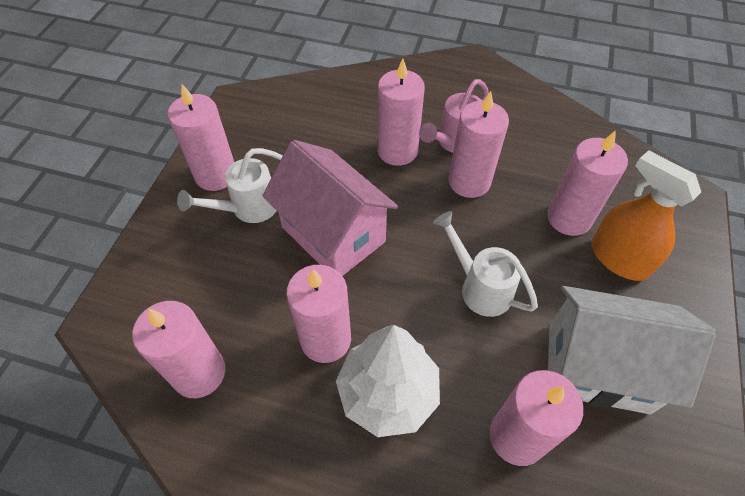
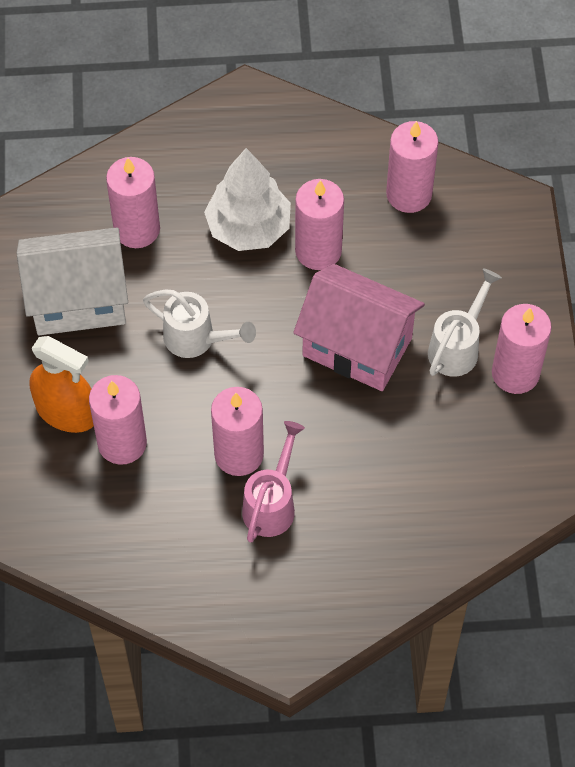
camera: 160 degrees right, 5 degrees up
(397, 151) = (333, 470): pink candle -> none

